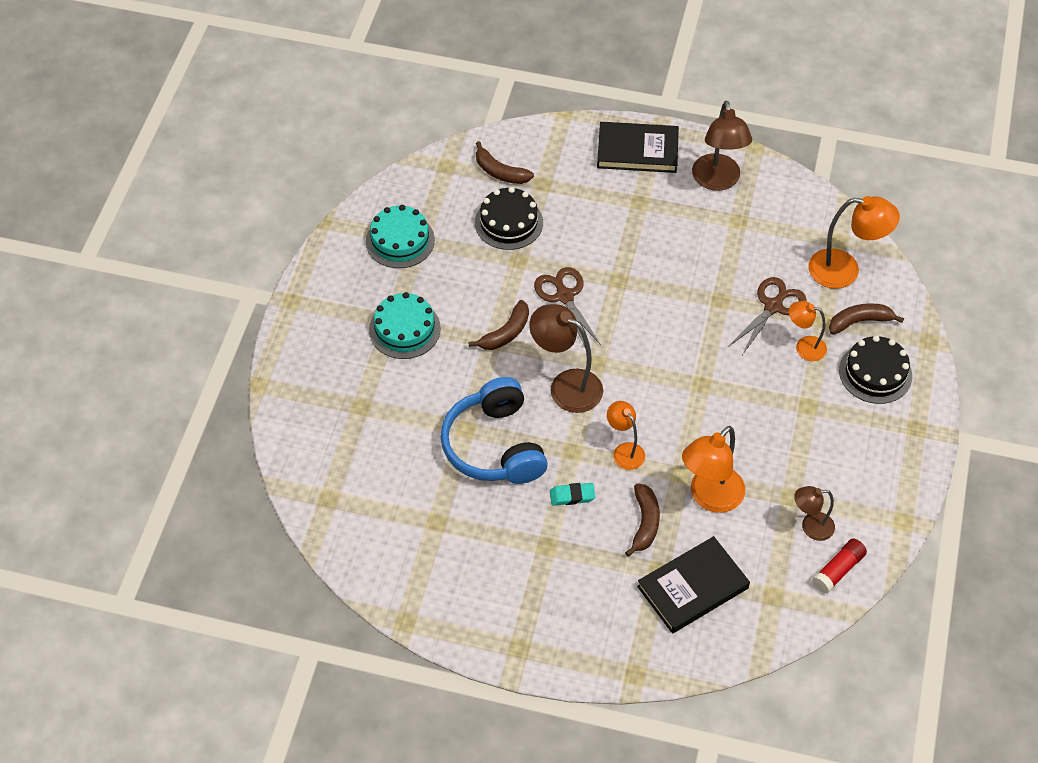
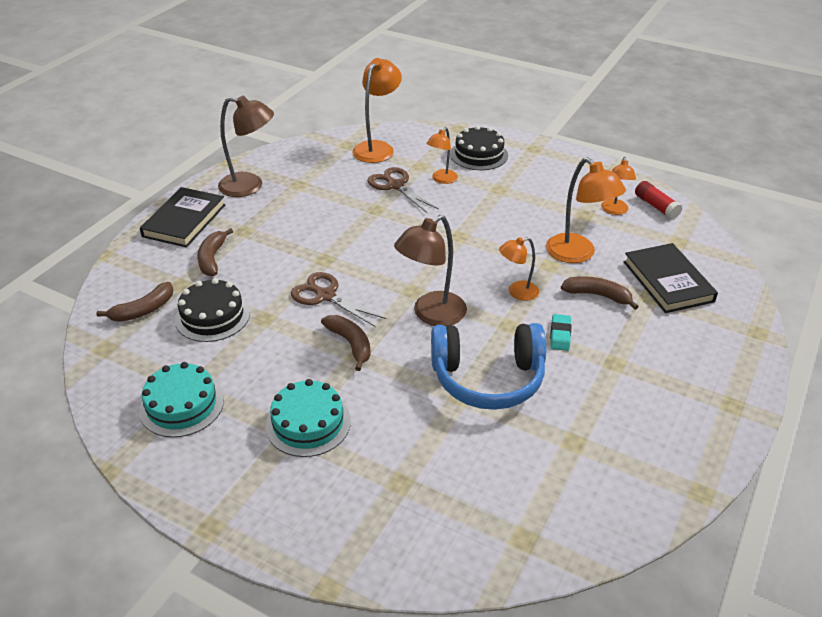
camera: 75 degrees left, 15 degrees down
(564, 296) = (325, 296): brown scissors -> brown scissors turned 45 degrees clockwise
(810, 527) = (614, 211): brown lamp -> orange lamp
(859, 322) = (428, 151): brown banana -> brown banana (212, 258)

